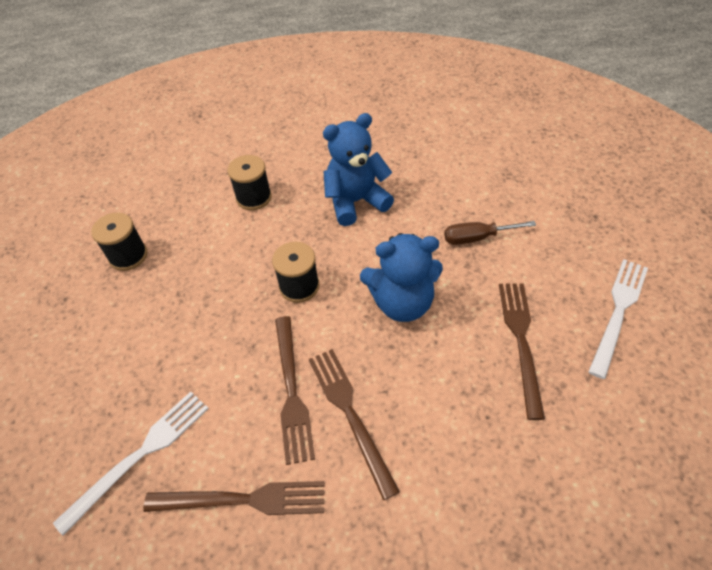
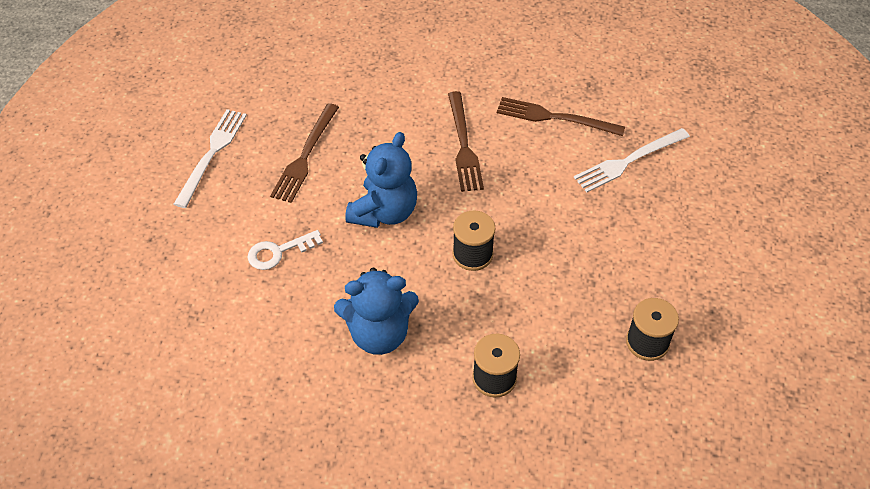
camera: 165 degrees left, 0 degrees up
(291, 391) = (504, 171): brown fork -> none
(402, 303) = (384, 212): blue teddy bear -> blue teddy bear turned 105 degrees clockwise
(477, 238) = (279, 252): brown screwdriver -> white key
(618, 312) = (212, 154): white fork -> white fork turned 150 degrees clockwise

